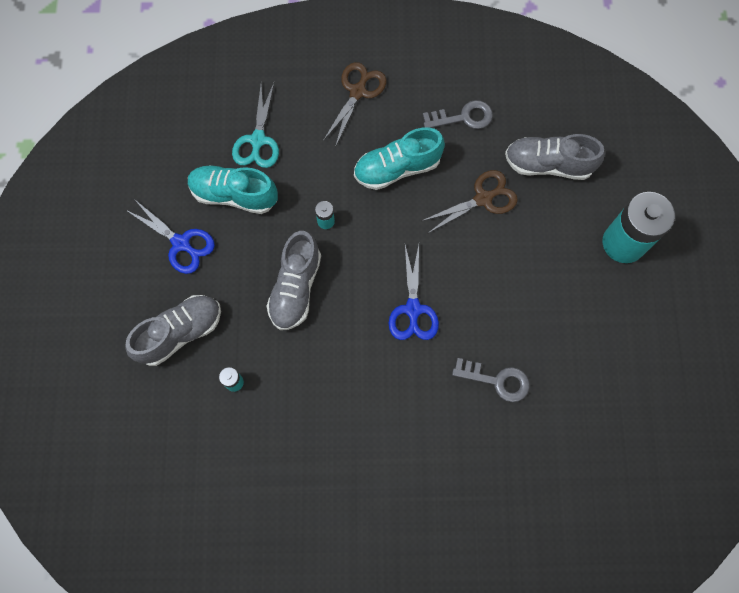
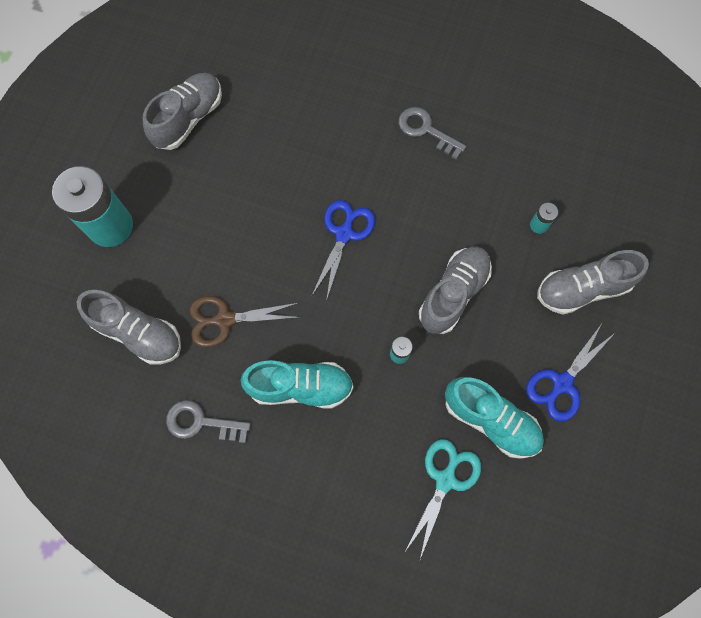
camera: 160 degrees left, 0 degrees up
(181, 243) = (562, 383): blue scissors -> blue scissors turned 105 degrees counterclockwise
(358, 91) = (307, 502): brown scissors -> none
(497, 380) = (294, 146): grey key -> grey key (426, 130)
(612, 373) = (189, 119): none -> grey shoe

